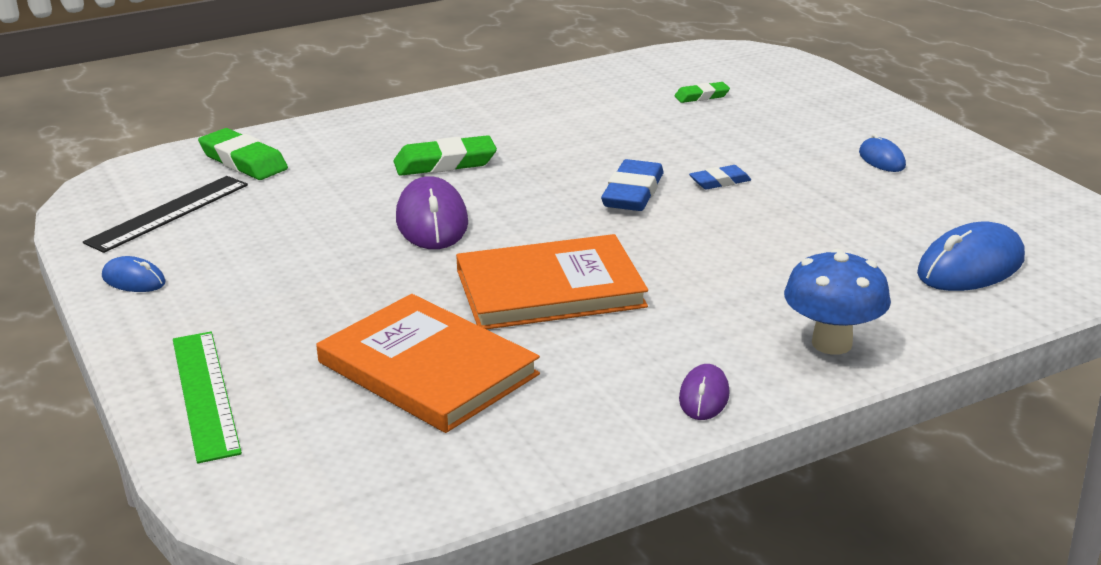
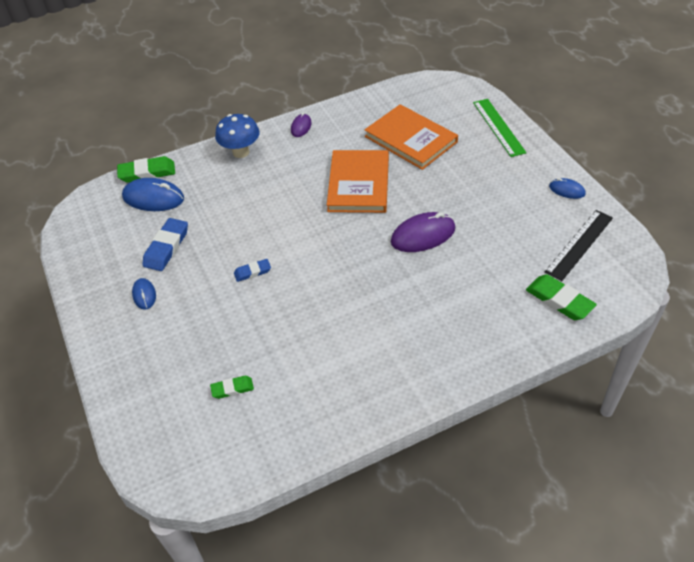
camera: 175 degrees left, 20 degrees up
(432, 221) = (423, 235): purple mouse -> purple mouse turned 75 degrees clockwise
(445, 163) = (423, 296): green eraser -> green eraser (147, 173)
(550, 289) = (358, 184): orange book -> orange book turned 75 degrees counterclockwise
(633, 193) = (306, 261): blue eraser -> blue eraser (166, 247)
(970, 266) = (153, 198): blue mouse -> blue mouse turned 45 degrees clockwise

